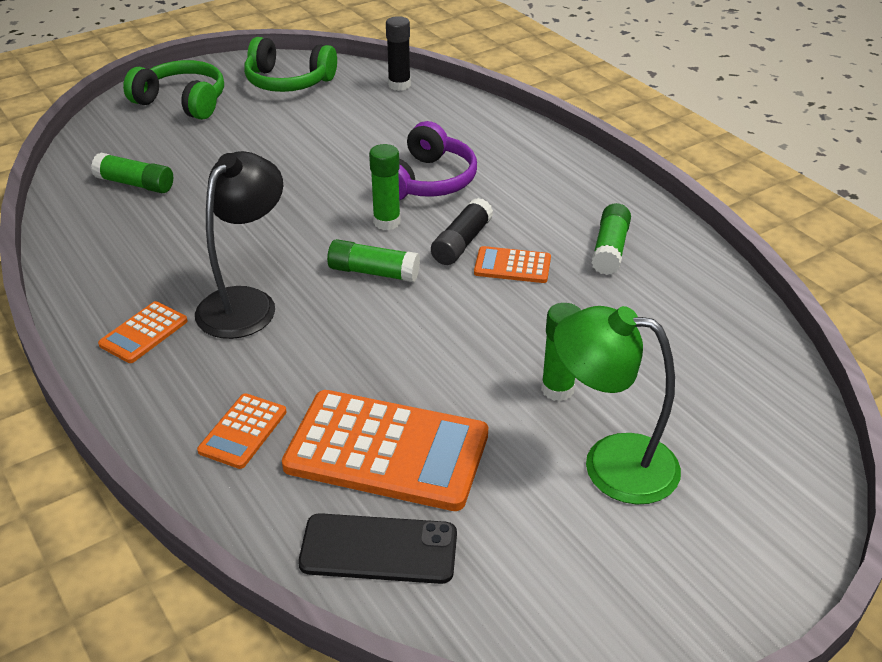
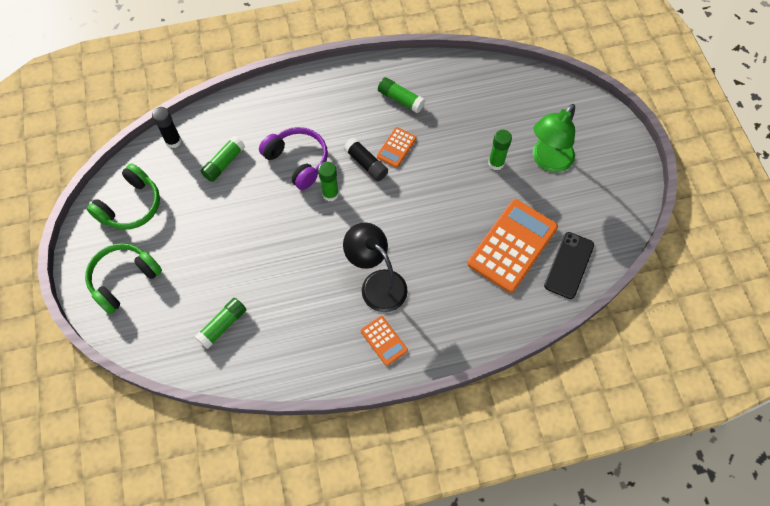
camera: 70 degrees left, 25 degrees up
(243, 431) = (479, 305): orange calculator -> none
(373, 272) = (375, 214): green glue stick -> green glue stick (224, 163)

